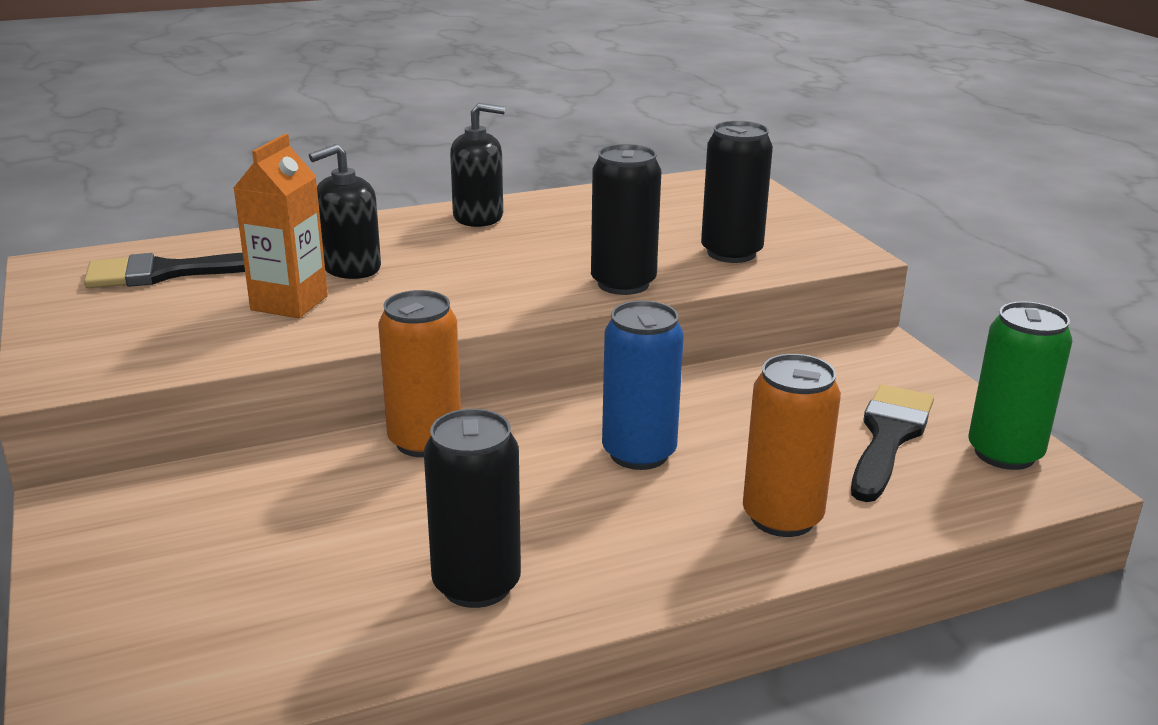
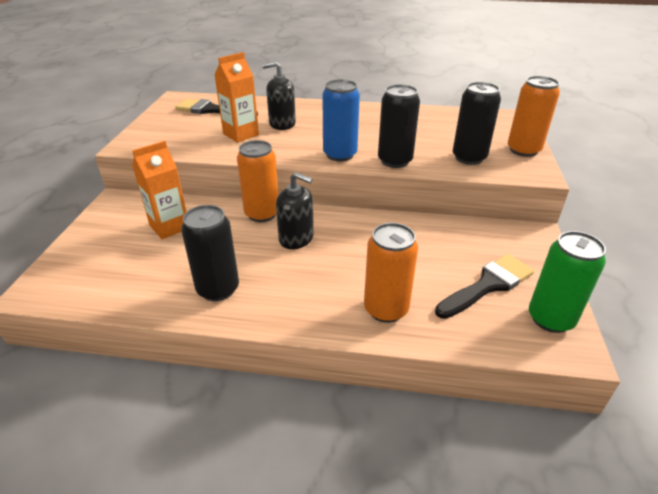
camera: 30 degrees right, 10 degrees up
(260, 517) = (169, 227): none -> orange carton
(478, 217) = (362, 111): black soap dispenser -> black soap dispenser (296, 238)
(639, 453) = (348, 250): blue can -> blue can (340, 155)
(796, 224) = (523, 150): none -> orange can

